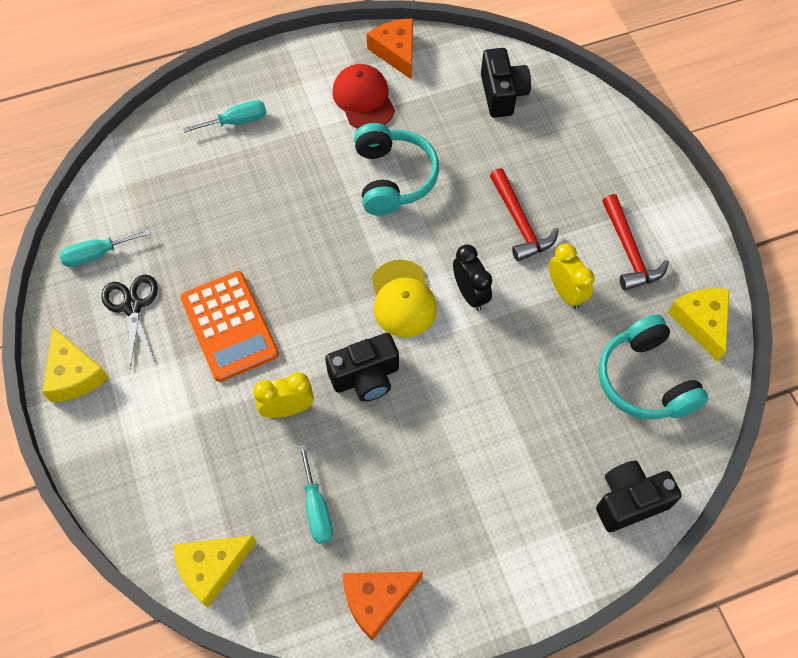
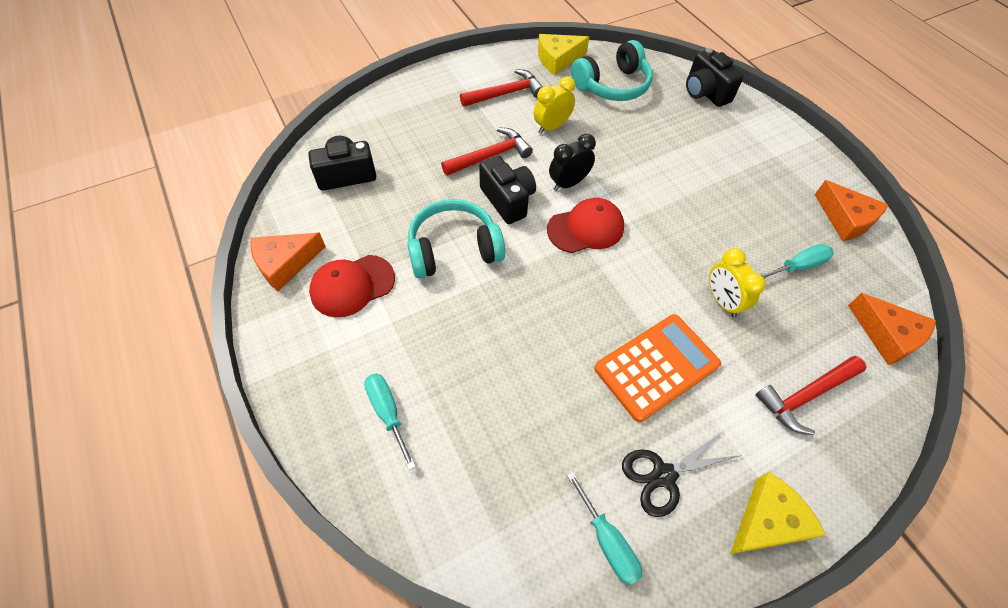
camera: 100 degrees left, 5 degrees down
(168, 451) = (806, 396): none -> red hammer
(212, 568) = (887, 335): yellow cheese -> orange cheese
(365, 377) = (670, 247): black camera -> black camera (508, 200)
(403, 299) = (586, 228): yellow cap -> red cap

